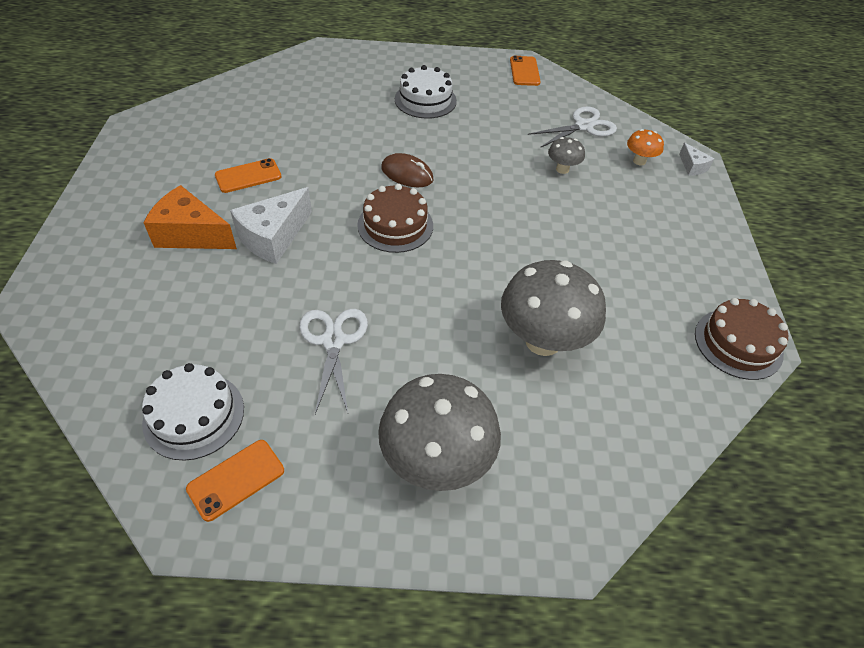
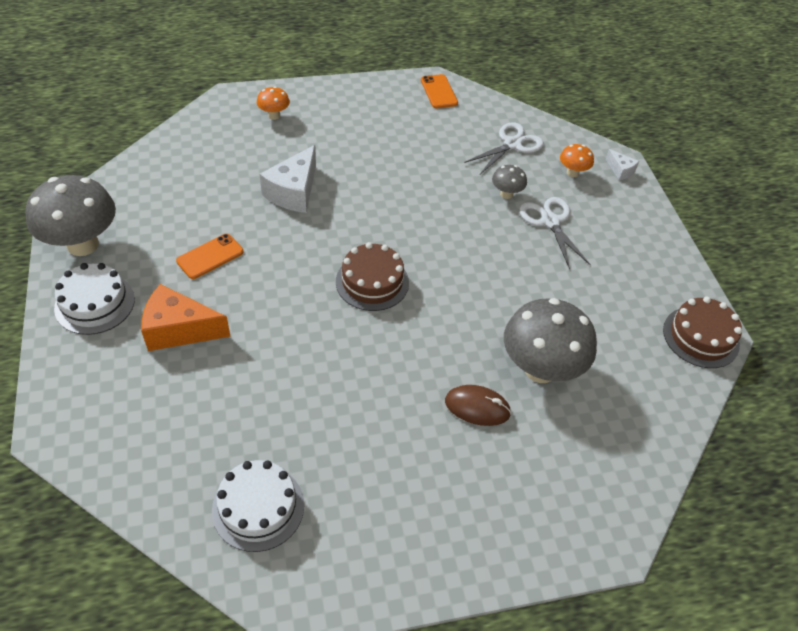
camera: 15 degrees left, 0 degrees up
(236, 479) = (320, 556): orange phone -> none
(273, 237) = (261, 317): white cheese -> white cheese (294, 192)
(333, 341) = (357, 409): white scissors -> white scissors (550, 221)
(358, 69) = (274, 115): none -> orange mushroom
(407, 174) = (364, 225): brown mouse -> brown mouse (477, 407)
(425, 100) = (354, 140): white cake -> white cake (95, 303)
(436, 461) = (485, 498): grey mushroom -> grey mushroom (83, 245)

